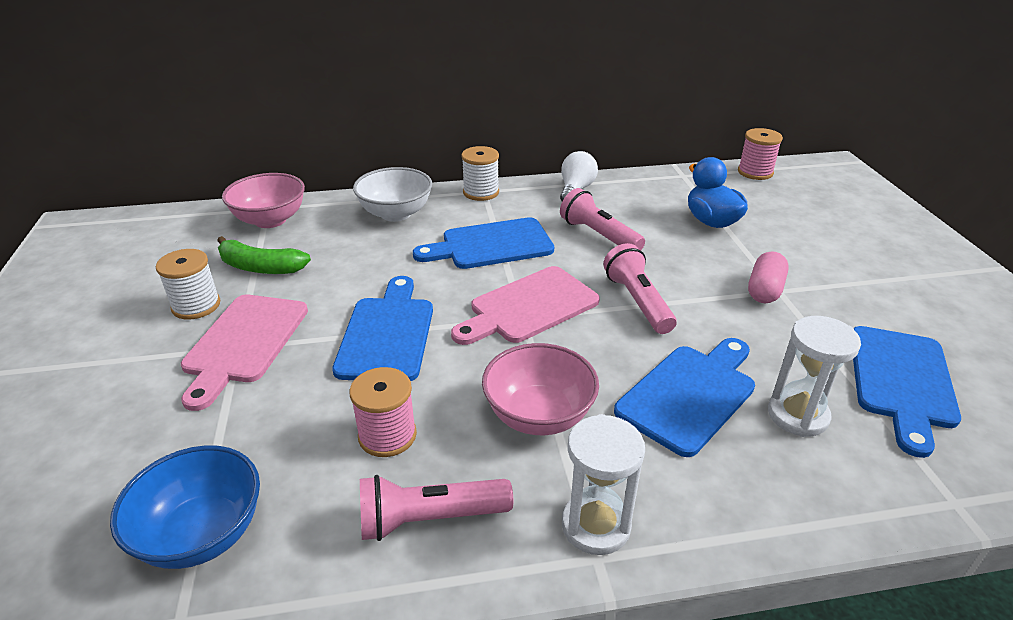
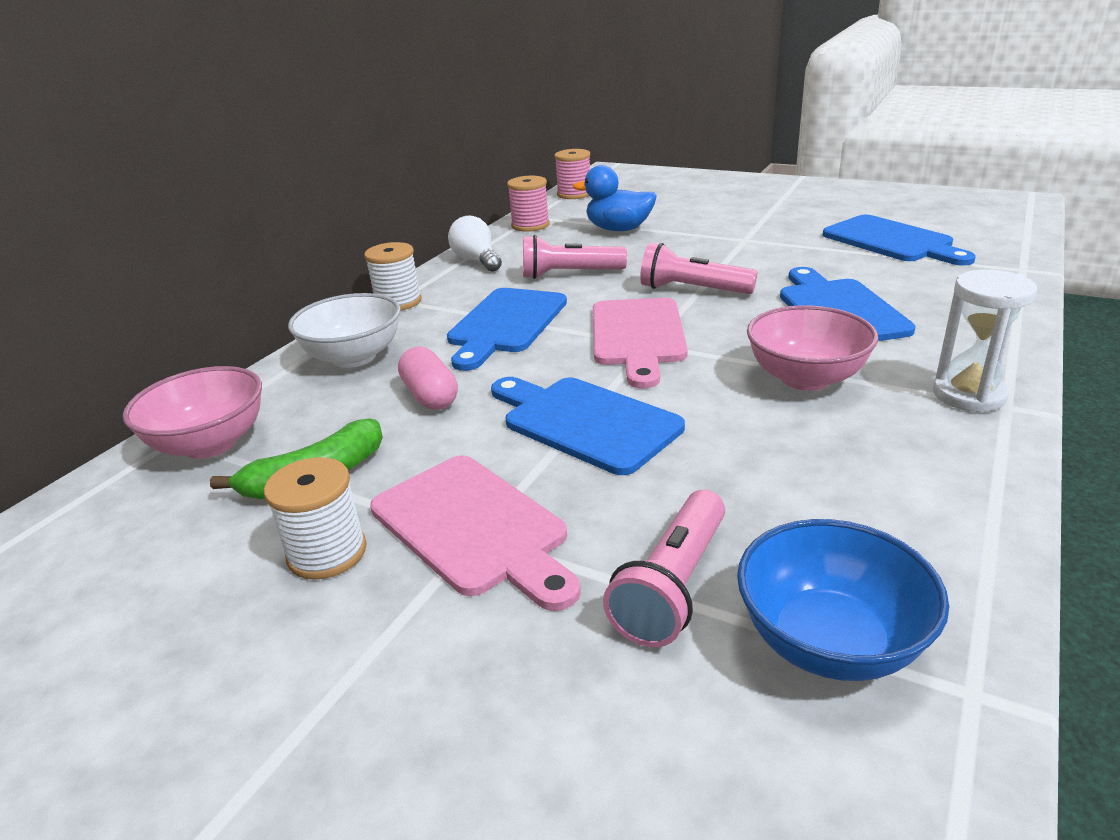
camera: 50 degrees left, 5 degrees down
(387, 435) = (761, 466): pink spool -> pink spool (530, 225)
(430, 519) = (908, 473): pink flashlight -> pink flashlight (673, 585)
(764, 290) = (738, 243): pink capsule -> pink capsule (430, 396)
(797, 415) = (898, 282): white hourglass -> none

